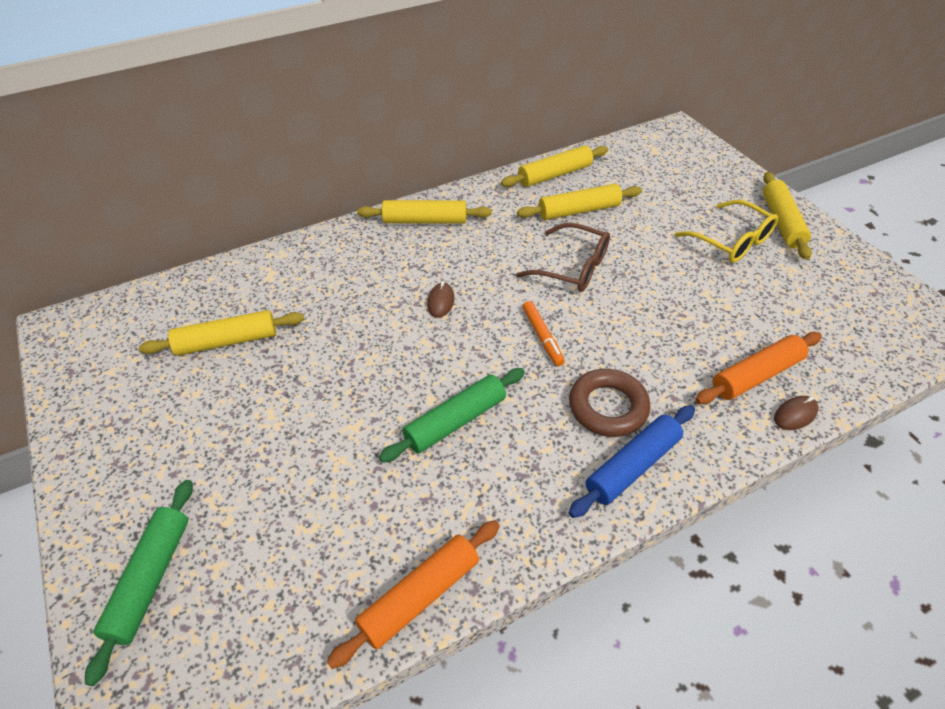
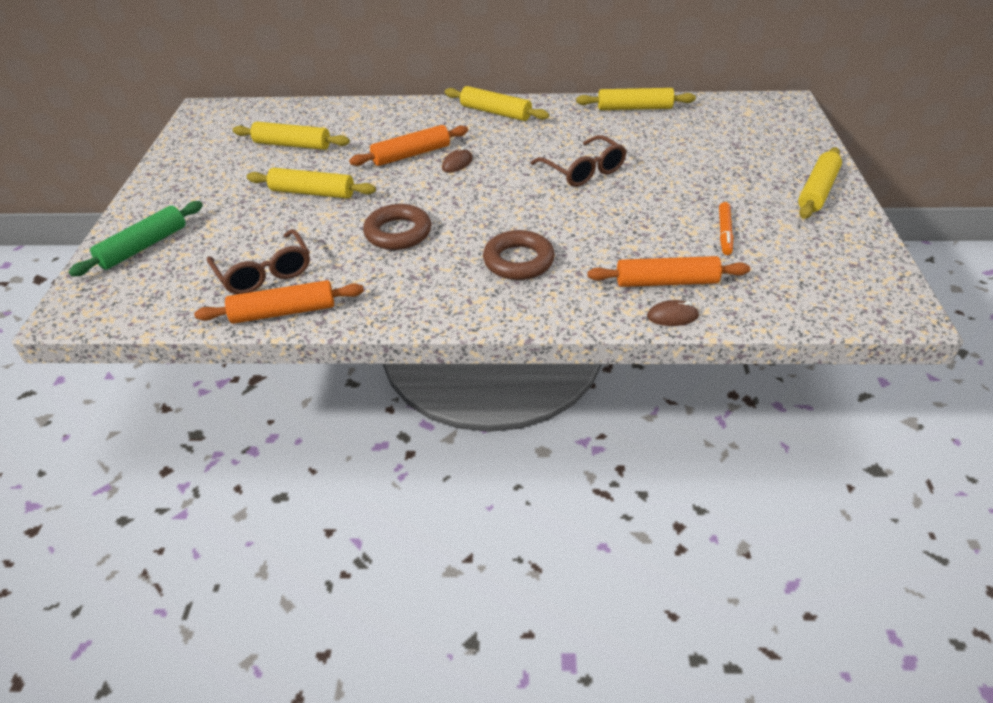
camera: 30 degrees right, 5 degrees down
(349, 548) = (264, 273): none -> brown glasses
(381, 307) = (411, 154): none -> orange rolling pin
(455, 421) = (398, 233): green rolling pin -> brown ring
(542, 336) = (512, 205): orange marker -> orange marker (724, 233)
(579, 210) = (629, 136): yellow rolling pin -> yellow rolling pin (312, 193)
(632, 466) = (499, 300): blue rolling pin -> none
(732, 241) = (749, 191): yellow glasses -> none

